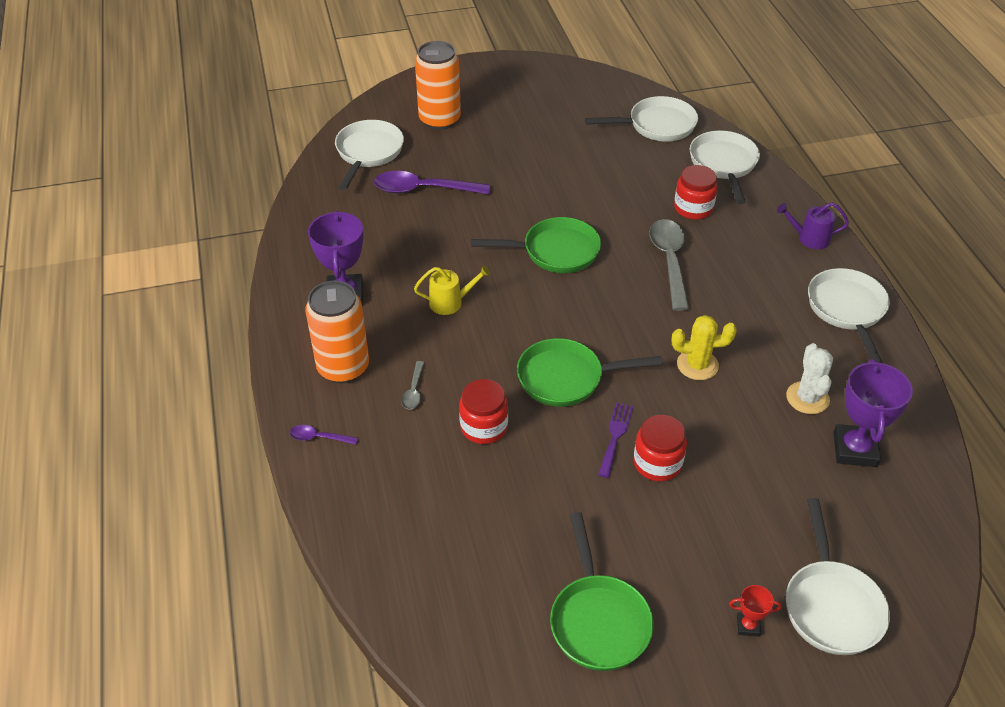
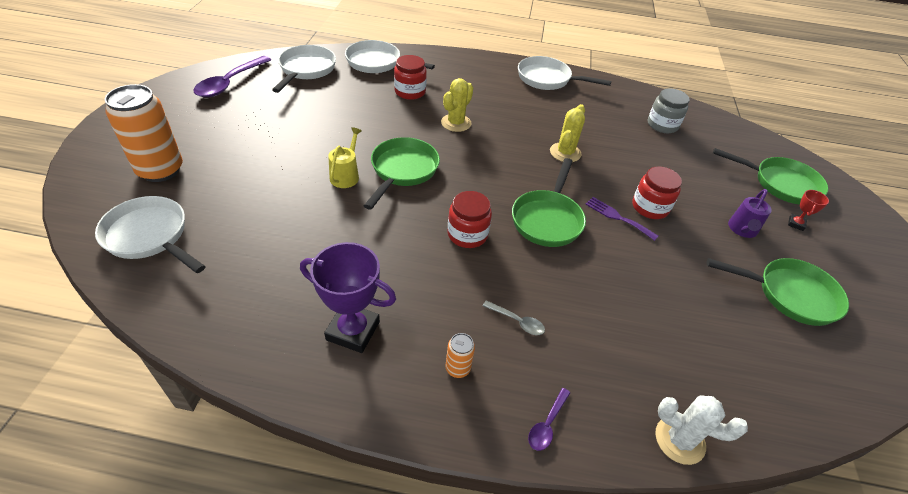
camera: 70 degrees left, 0 degrees up
(343, 367) = (458, 368): orange can -> orange can, size x0.43
(423, 189) = (249, 217): purple spoon -> purple spoon (230, 83)
(450, 302) = (418, 255): yellow watering can -> yellow watering can (346, 175)
(484, 427) = (581, 288): red jar -> red jar (467, 234)
(669, 261) = (456, 123): grey spoon -> yellow cactus
(807, 398) = (614, 123): white cactus -> white cactus (679, 440)
(809, 238) = (476, 64): purple watering can -> purple watering can (742, 230)
(831, 605) = (781, 184): white pan -> green pan
(854, 449) = (662, 125): purple trophy -> grey jar

